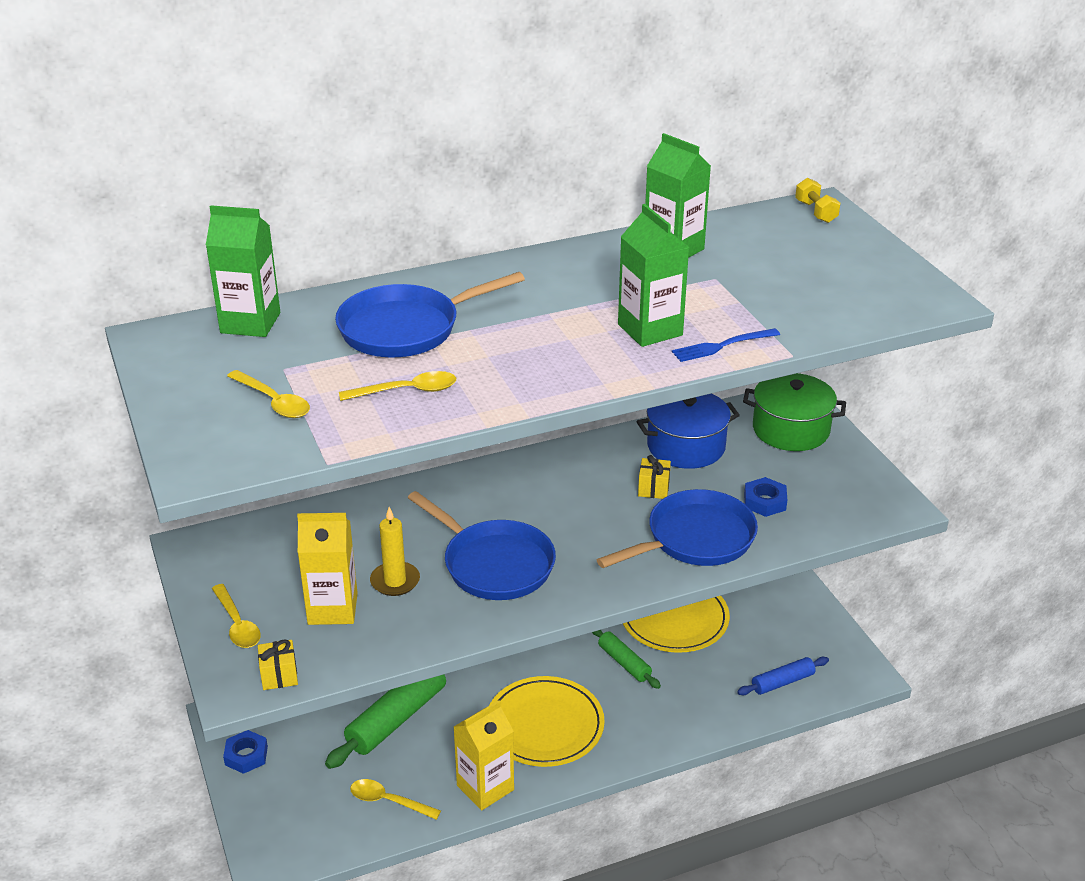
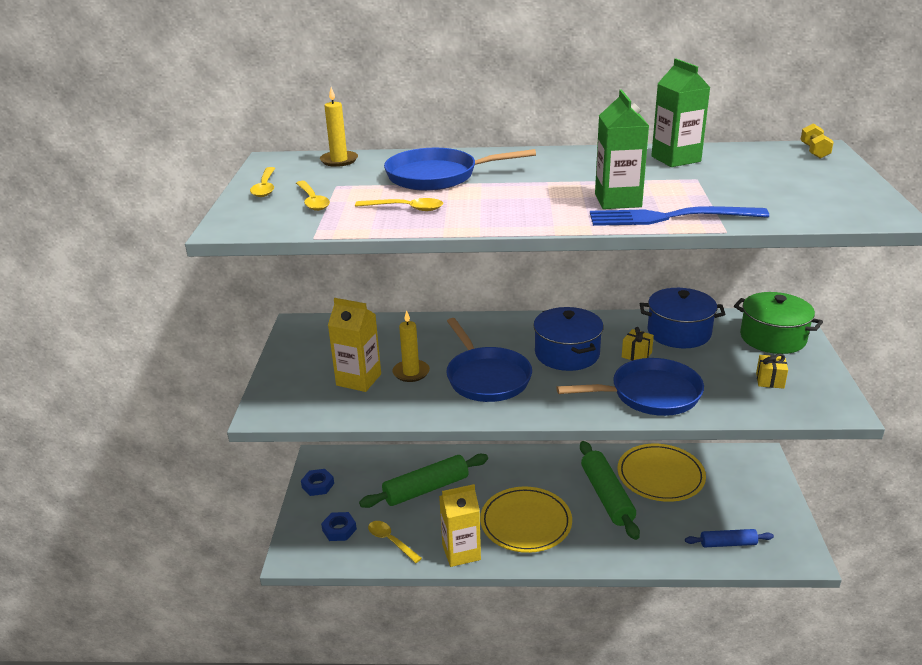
camera: 25 degrees right, 5 degrees down
(237, 624) = (292, 375): yellow spoon -> yellow spoon (265, 187)
(250, 323) = (339, 160): green carton -> yellow candle
(279, 675) = (296, 411): yellow gift -> yellow gift (770, 380)
(572, 507) = (567, 354): none -> blue pot
(624, 662) = (607, 496): green rolling pin -> green rolling pin, size x1.75
(722, 346) = (669, 217): blue fork -> blue fork, size x1.79
(764, 501) = (723, 381): blue nut -> blue nut (339, 529)

